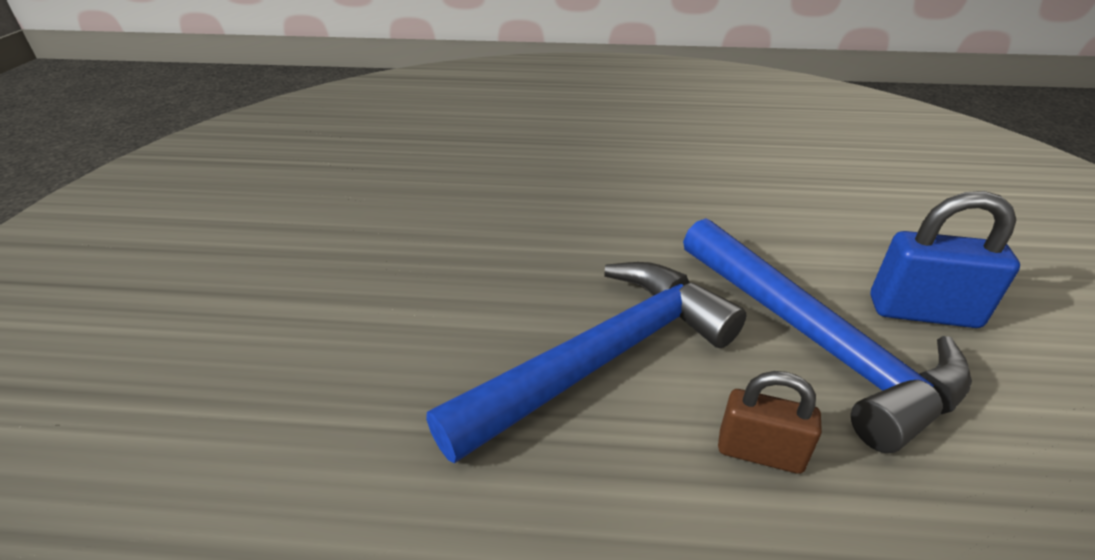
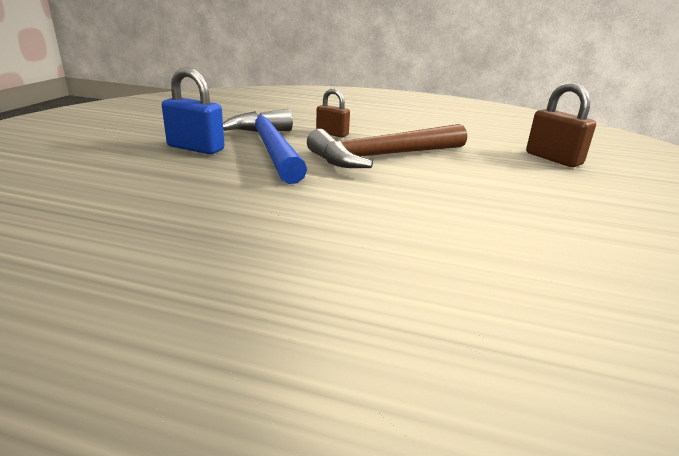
camera: 170 degrees left, 10 degrees down
(230, 438) = (553, 159): none -> brown padlock
(603, 358) = (383, 156): blue hammer -> brown hammer

